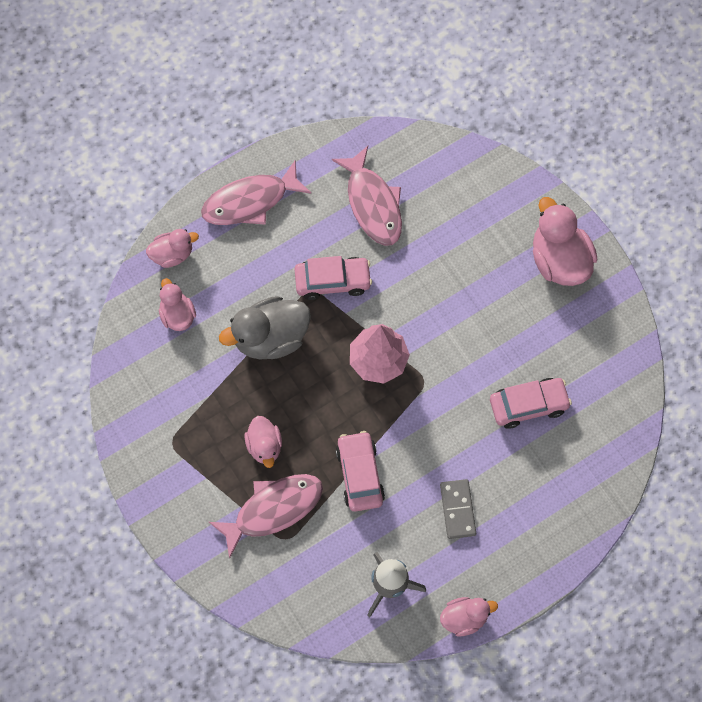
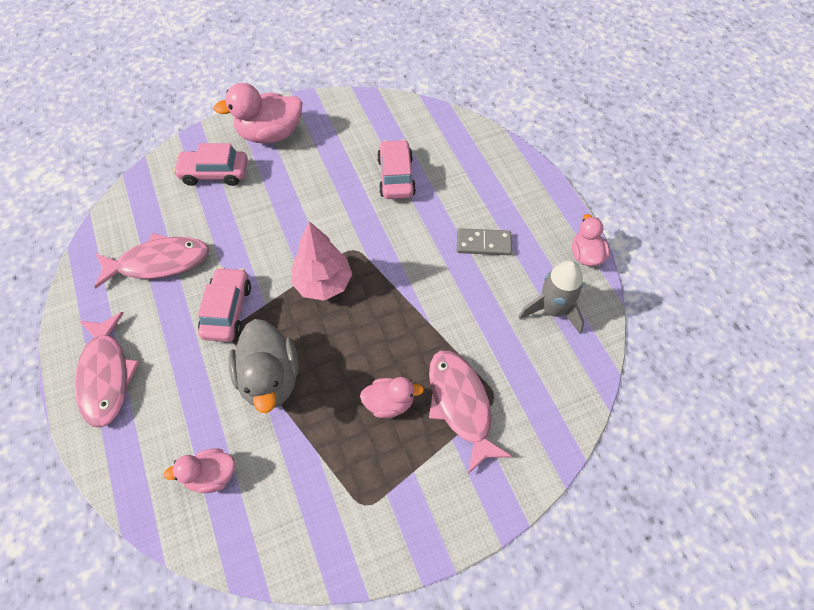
camera: 80 degrees left, 10 degrees down
(172, 254) = (134, 471): pink duck -> none
(359, 474) = (436, 318): pink car -> pink car (214, 173)

